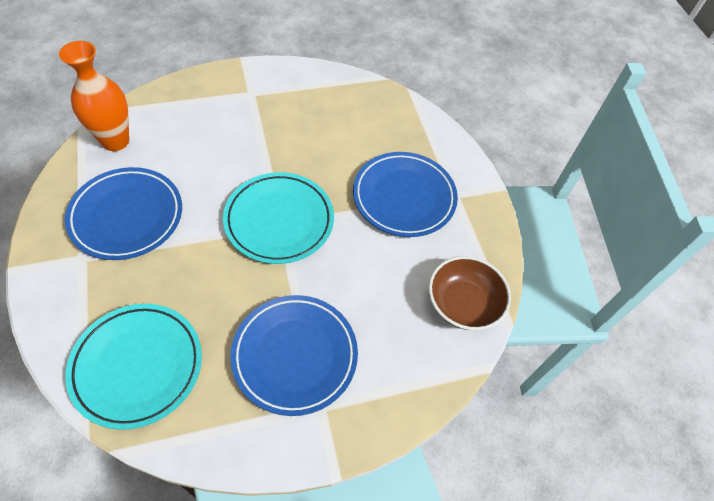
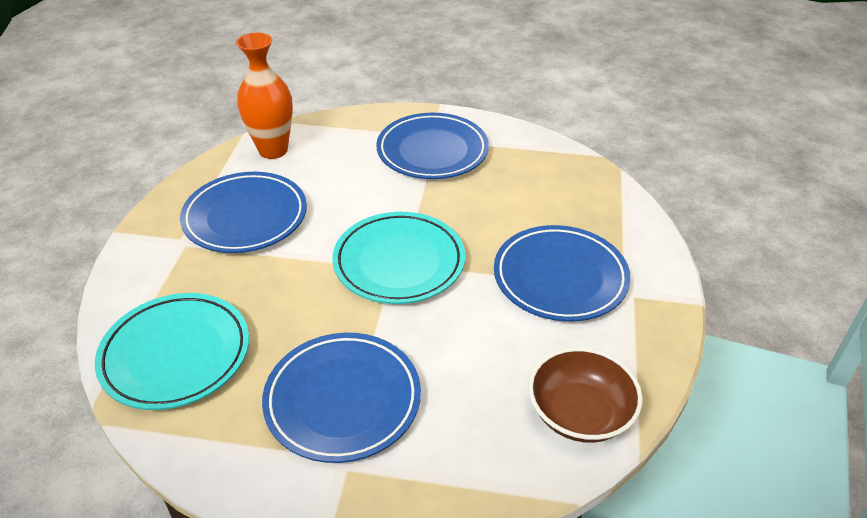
camera: 30 degrees right, 15 degrees down
(256, 107) = (432, 151): none -> blue plate

